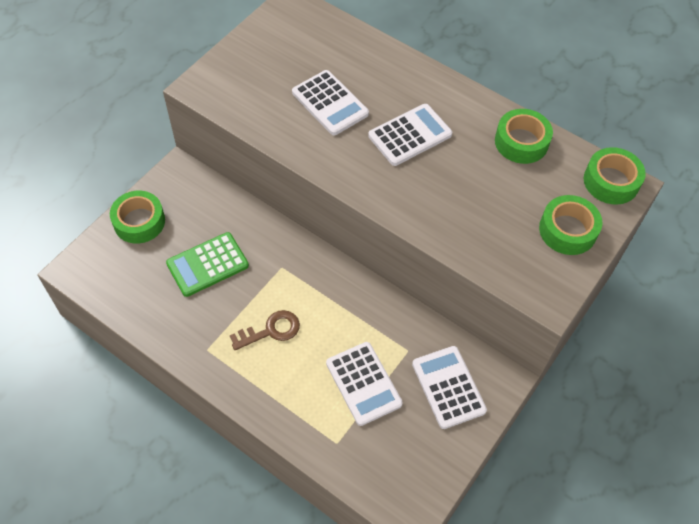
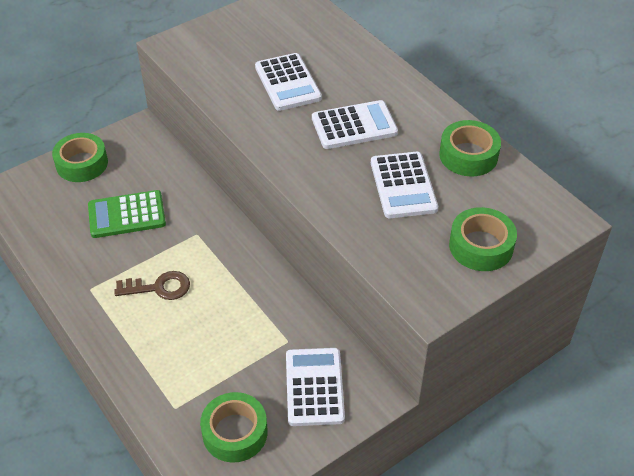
camera: 20 degrees right, 10 degrees down
(363, 383) = (227, 360): white calculator -> white calculator (403, 185)
(611, 181) = (550, 212): green tape -> green tape (235, 432)

